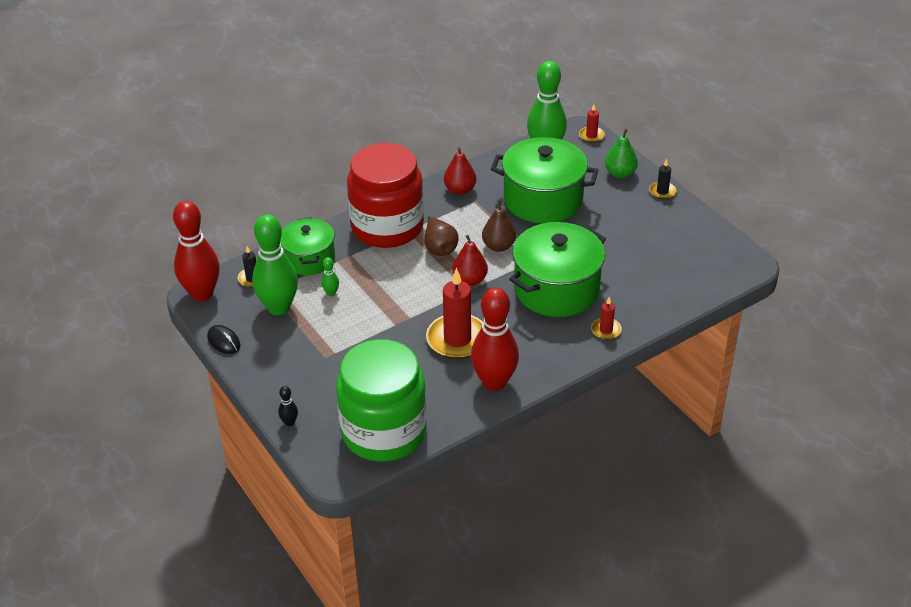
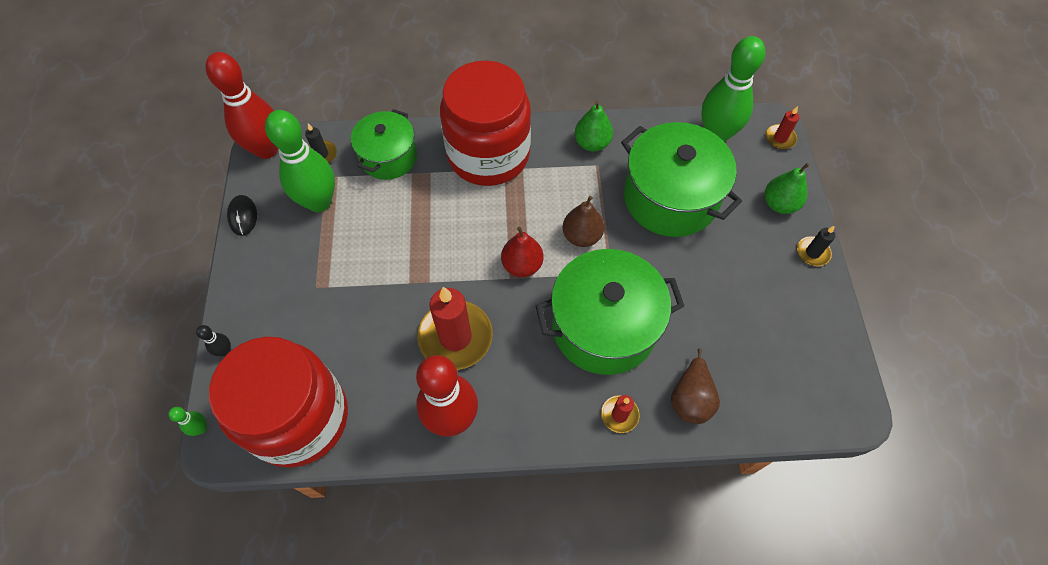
camera: 30 degrees right, 20 degrees up
(331, 293) = (378, 210): green bowling pin -> green bowling pin (201, 428)
(384, 432) = (299, 418): green jar -> red jar
(440, 248) = (520, 207): brown pear -> brown pear (690, 398)
(460, 190) = (592, 143): red pear -> green pear

